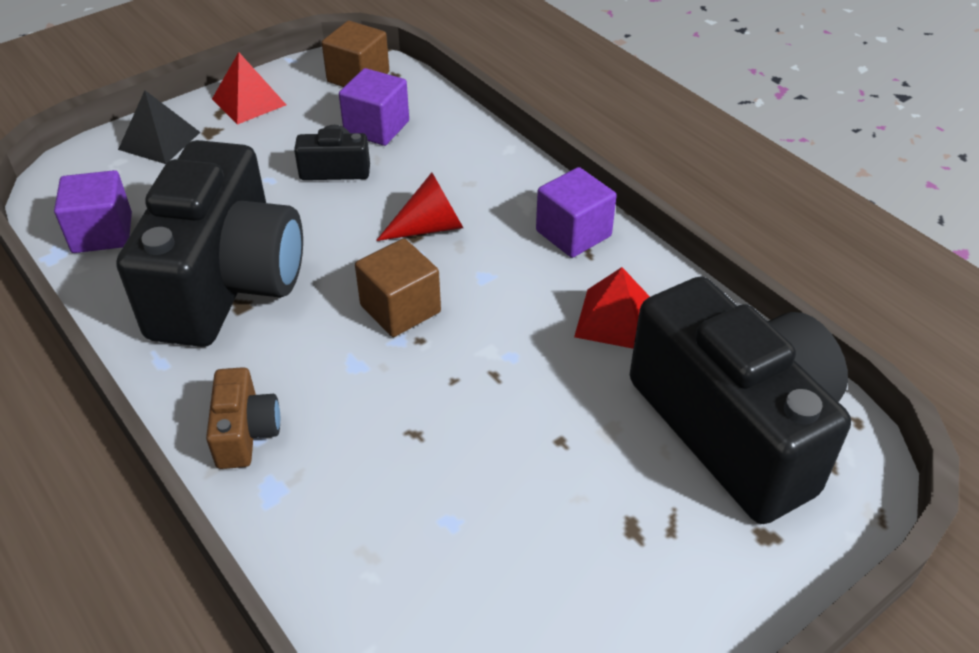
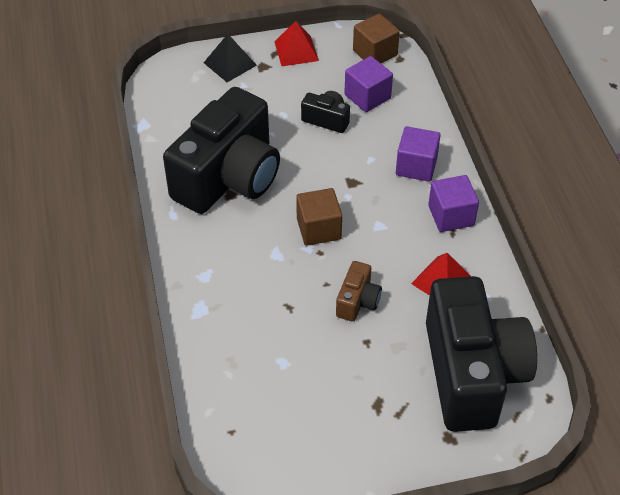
camera: 25 degrees right, 5 degrees up
(102, 233) = (172, 119): purple cube -> purple cube (416, 166)
(245, 433) = (200, 272): brown camera -> brown camera (357, 301)
(429, 227) = (363, 180): red cone -> none

